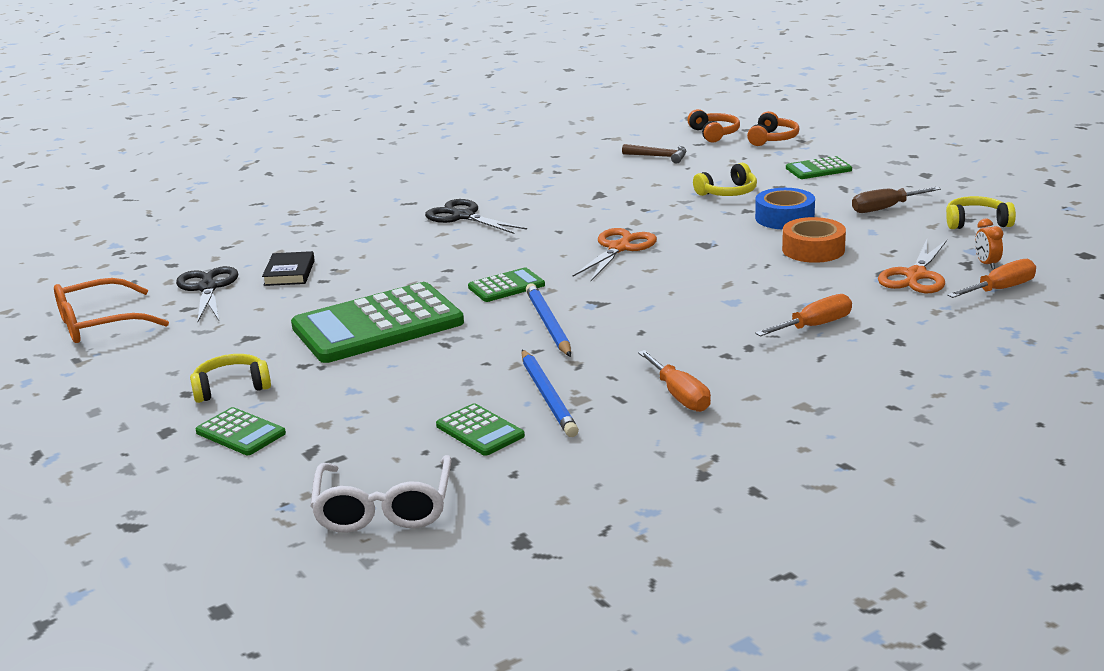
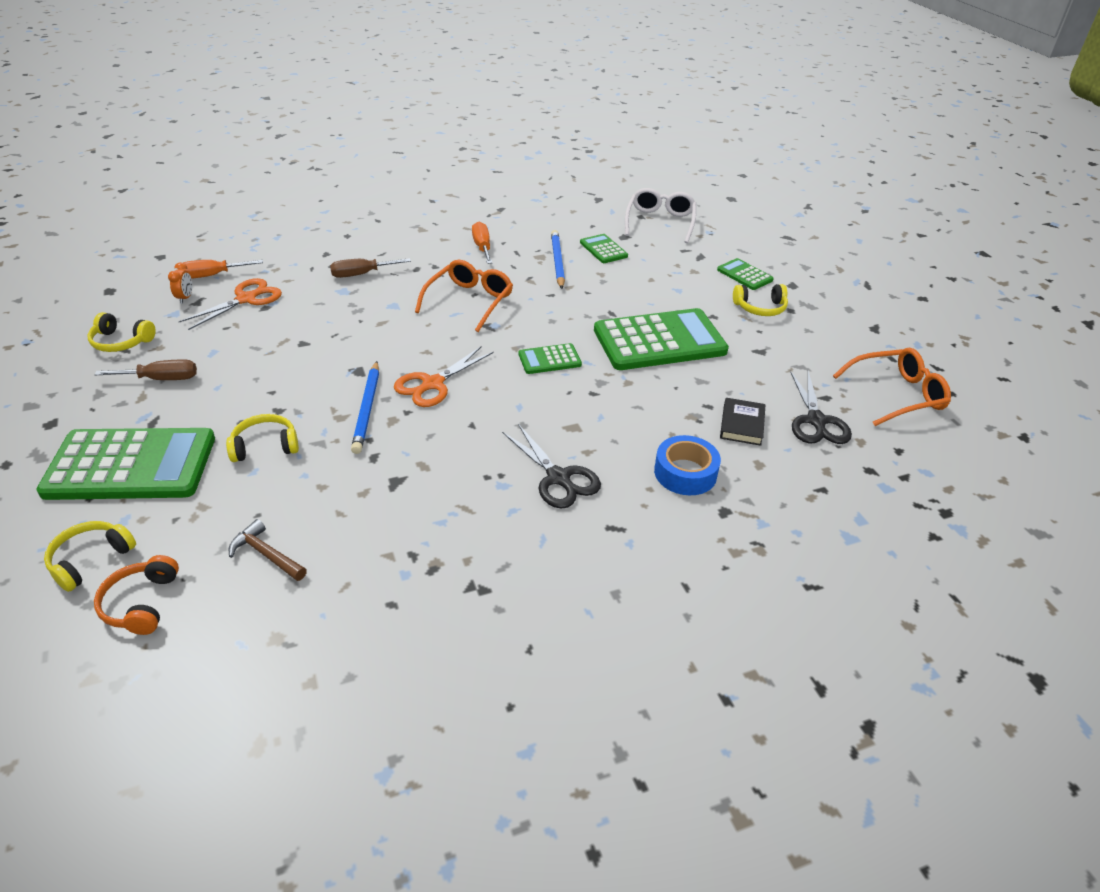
camera: 170 degrees left, 15 degrees up
(548, 324) = (533, 314): blue pencil -> blue pencil (367, 409)
(640, 322) = (469, 302): none -> orange glasses
(773, 139) = (90, 560): orange headphones -> yellow headphones
(784, 218) = (258, 389): blue tape -> blue tape (685, 473)
(813, 249) = (282, 342): orange tape -> none
(814, 326) = (361, 274): orange screwdriver -> brown screwdriver
(818, 169) = (131, 465): green calculator -> green calculator, size x2.14

